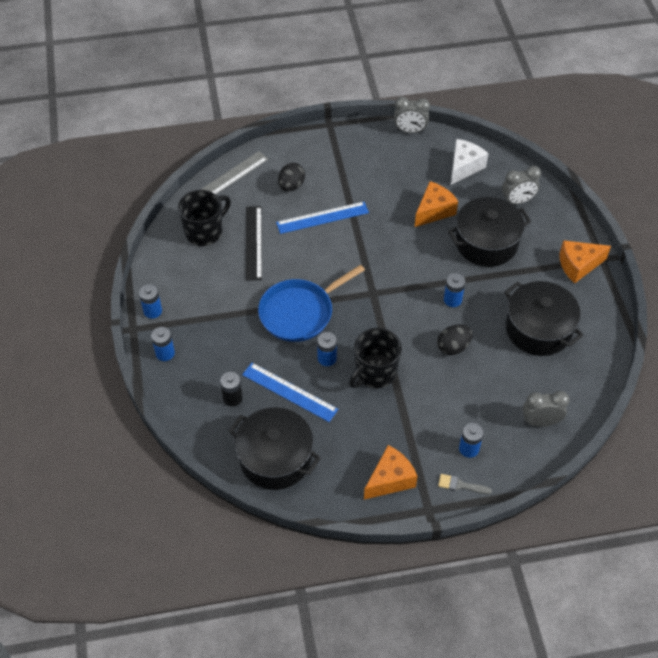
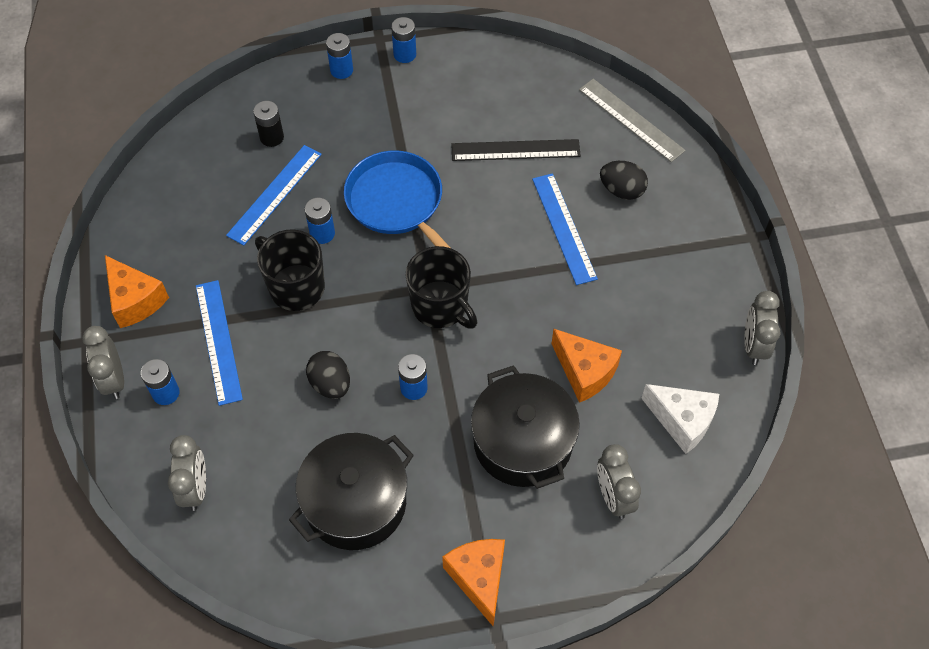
camera: 90 degrees right, 5 degrees up
(205, 232) = (532, 98): black mug -> black mug (440, 306)
(275, 458) = (182, 182): black pot -> none
(423, 418) = (218, 341): none -> blue ruler
(460, 485) = (114, 380): grey brush -> grey clock

